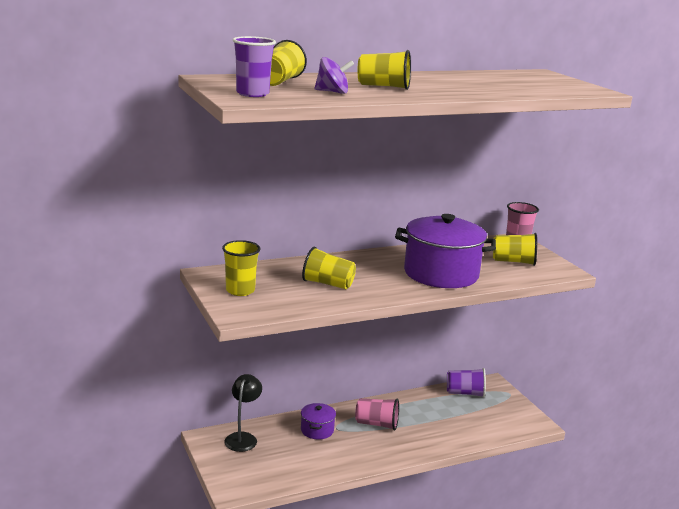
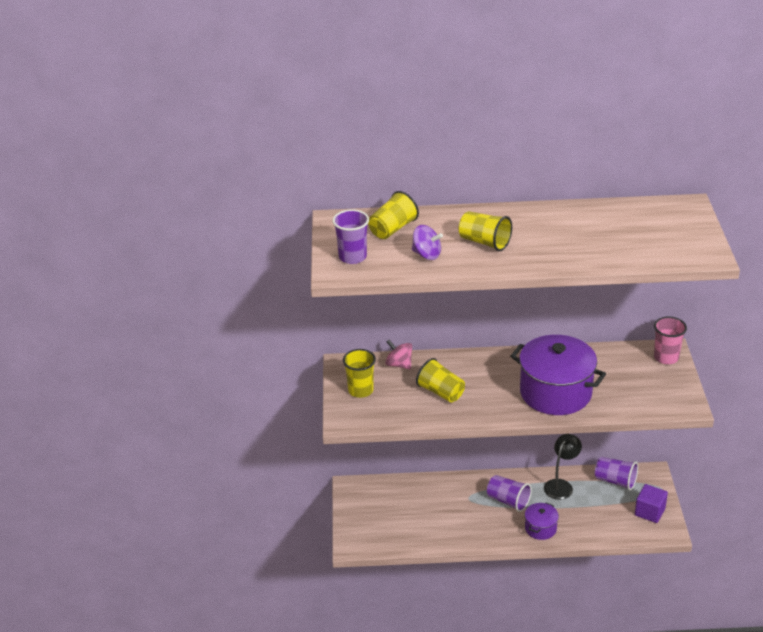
camera: 25 degrees right, 15 degrees up
(242, 438) = (381, 493): black lamp -> black lamp (561, 485)
(269, 269) = (399, 364): none -> pink spinning top
(317, 430) = (450, 497): purple pot -> purple pot (540, 528)
(376, 424) = (508, 501): pink cup -> purple cup
(511, 412) = (649, 512): none -> purple cube
(513, 261) = (642, 384): yellow cup -> none

